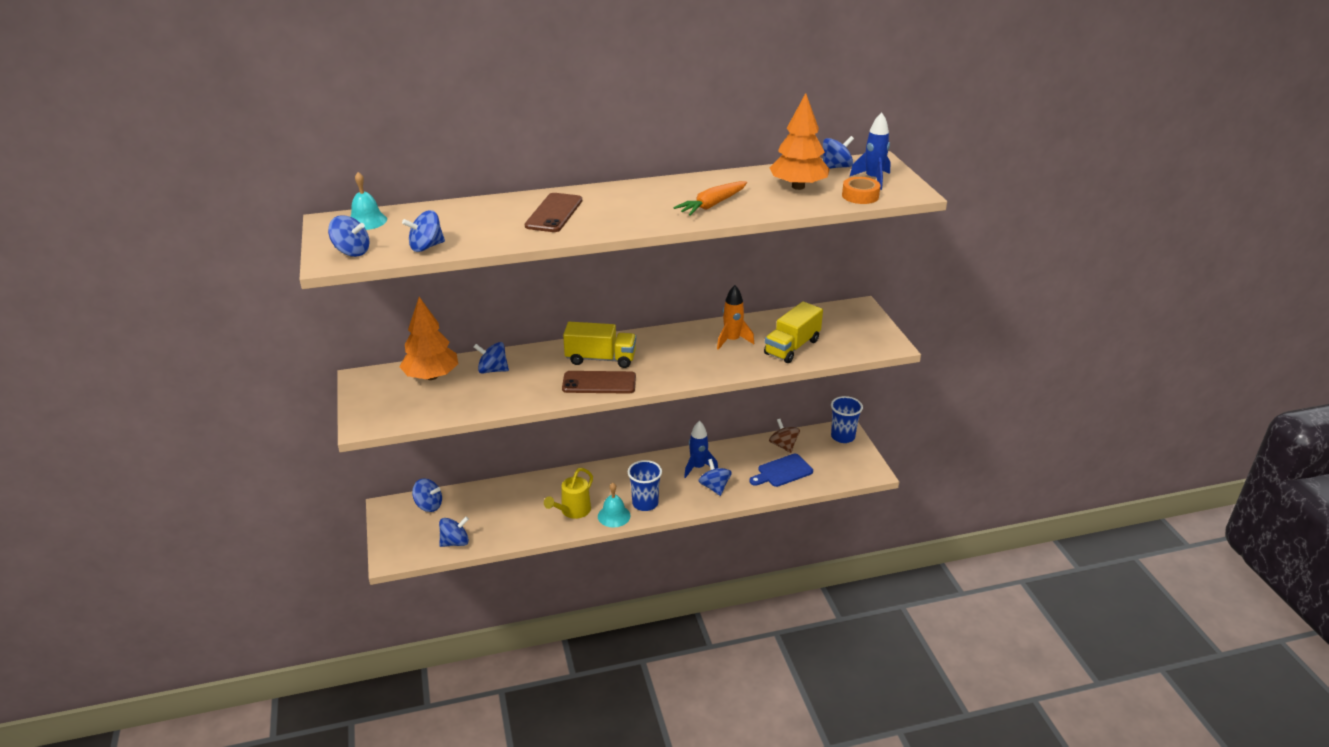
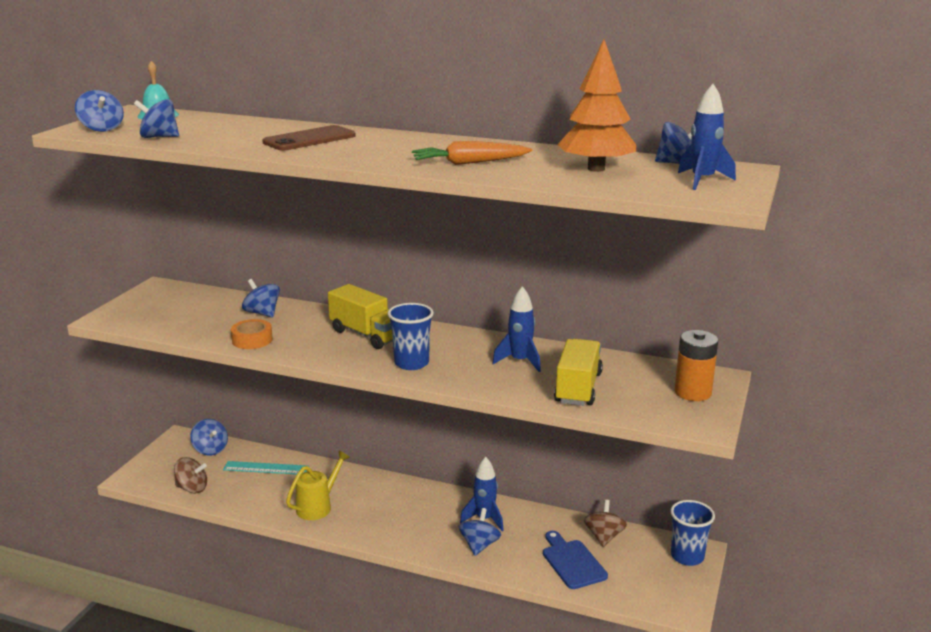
camera: 35 degrees right, 10 degrees down
(431, 376) = (209, 302): orange tree -> none
(455, 542) = (192, 488): blue spinning top -> brown spinning top
(495, 500) = (266, 468): none -> turquoise ruler
(572, 511) = (318, 506): yellow watering can -> yellow watering can turned 150 degrees clockwise
(599, 383) = (334, 353): brown phone -> none
(614, 516) = (349, 527): turquoise bell -> none
(645, 503) = (392, 529): blue cup -> blue cup (411, 363)
(732, 341) = (520, 361): orange rocket -> blue rocket
(782, 471) = (572, 562): blue cutting board -> blue cutting board turned 60 degrees clockwise
(792, 347) = (578, 388): yellow truck -> yellow truck turned 120 degrees clockwise
(858, 324) = (692, 392): none -> orange battery
(860, 196) = (655, 189): orange tape -> orange tape (252, 340)

